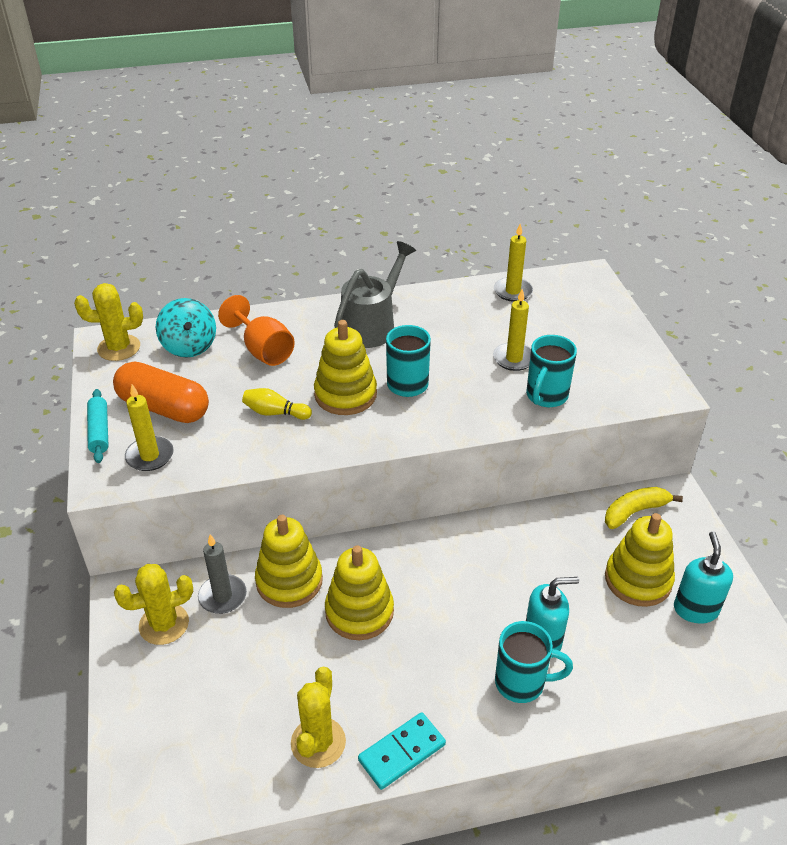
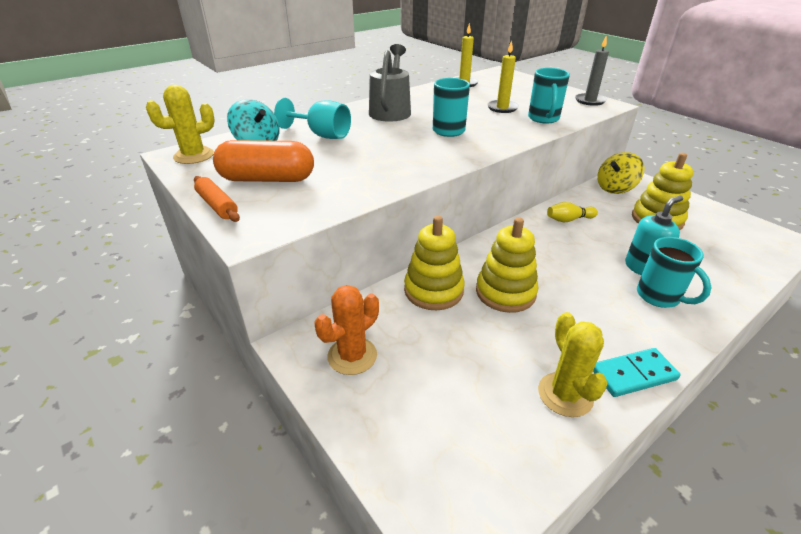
camera: 25 degrees left, 5 degrees down
(99, 431) = (217, 205): turquoise rolling pin -> orange rolling pin
(150, 456) = (281, 209): yellow candle -> none
(164, 624) = (352, 356): yellow cactus -> orange cactus
(222, 596) = (388, 318): grey candle -> grey candle (589, 101)
(263, 350) = (322, 135): orange goblet -> turquoise goblet
(275, 413) = (366, 163): yellow bowling pin -> yellow bowling pin (569, 220)
(345, 394) = (410, 143): yellow stacking toy -> none
(401, 752) = (633, 374): turquoise domino -> turquoise domino turned 45 degrees clockwise
(522, 683) = (659, 297): turquoise mug -> turquoise mug turned 75 degrees clockwise
(635, 512) = (615, 188): yellow banana -> yellow spinning top
(695, 609) = (704, 224): turquoise soap dispenser -> none

